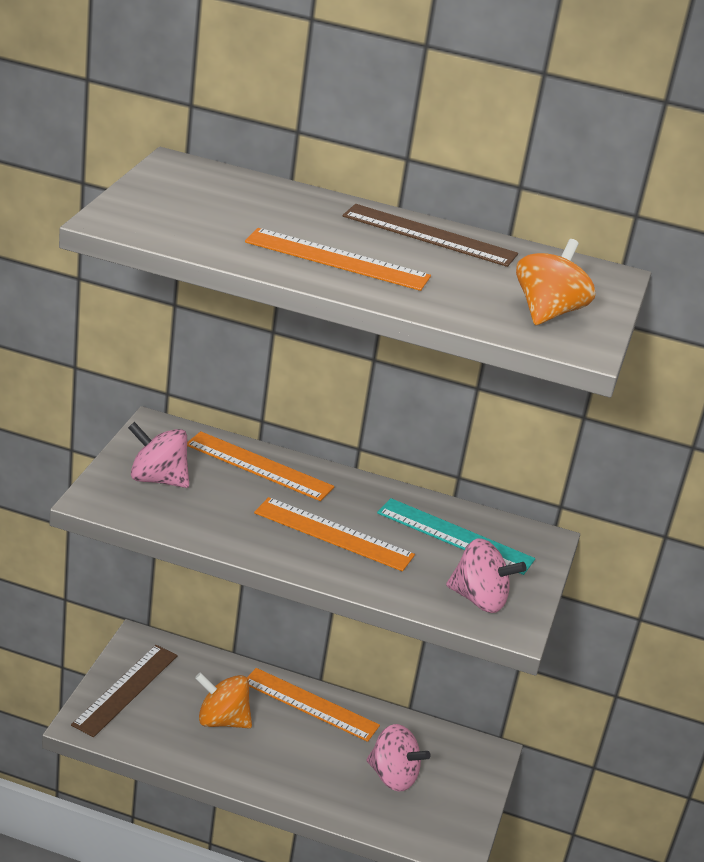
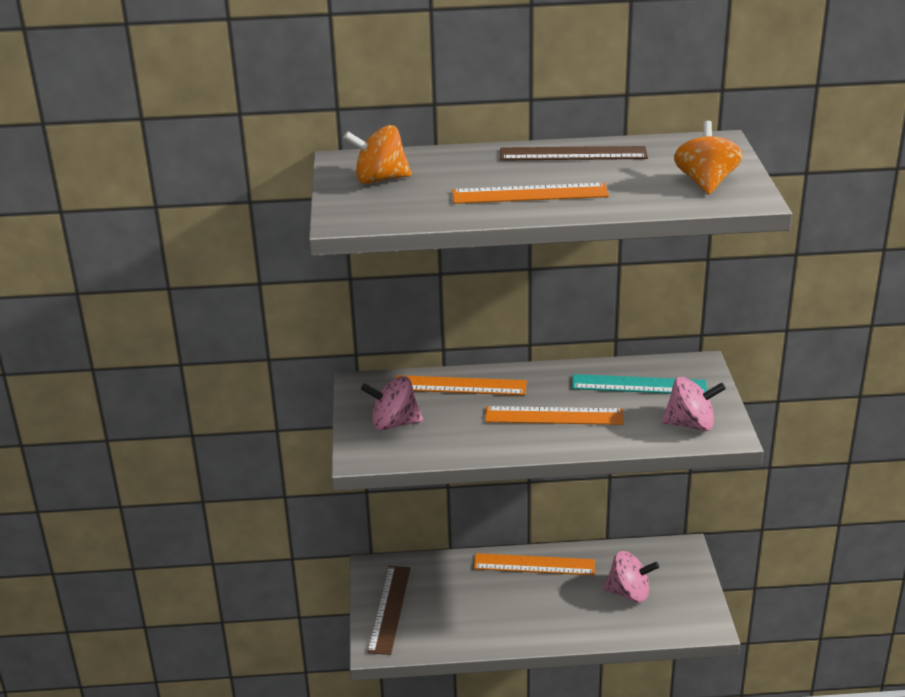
camera: 15 degrees left, 0 degrees up
(222, 720) = (478, 603): orange spinning top -> orange spinning top (380, 179)

